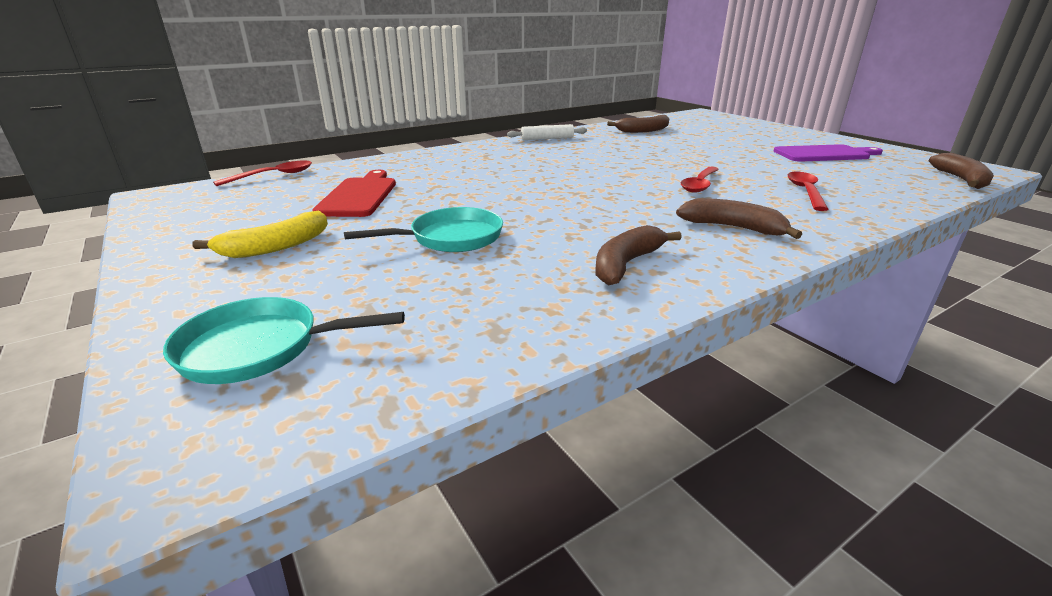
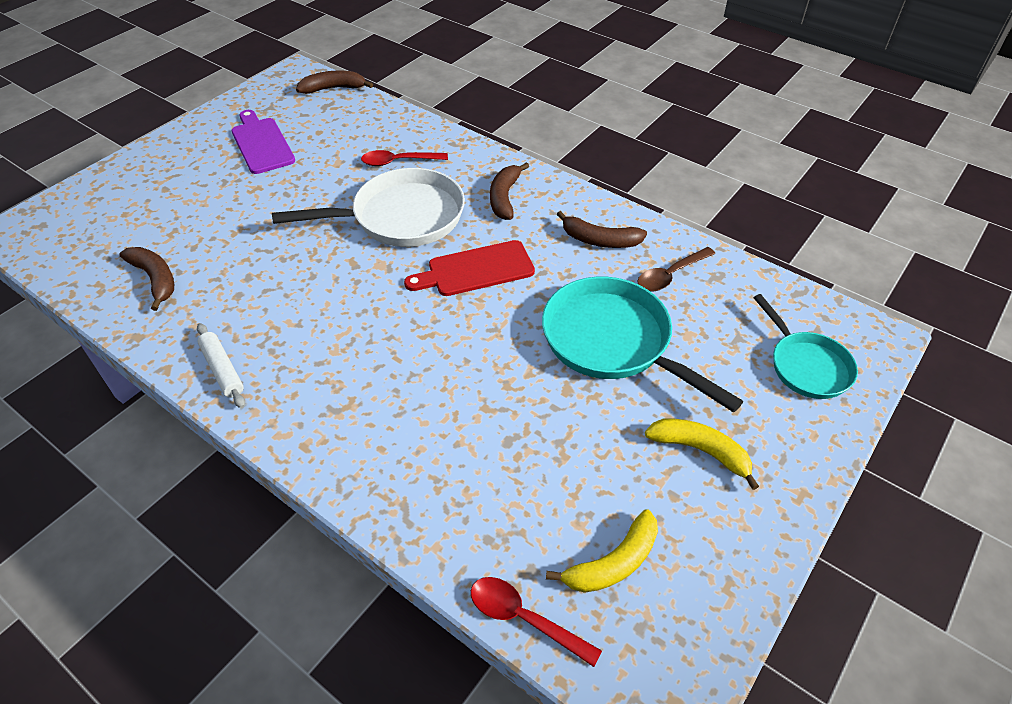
camera: 110 degrees left, 20 degrees up
(256, 199) = (613, 563): none -> yellow banana
(359, 195) = (550, 463): red cutting board -> red cutting board (475, 270)
(451, 238) = (613, 341): turquoise pan -> turquoise pan, size x1.64
(526, 295) = (670, 275): none -> brown spoon
(700, 184) = (401, 217): red spoon -> white pan

